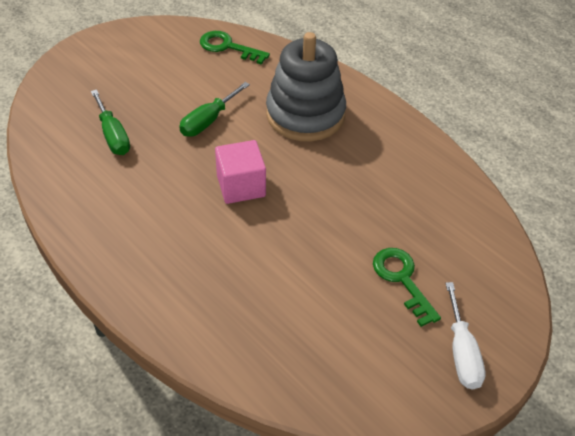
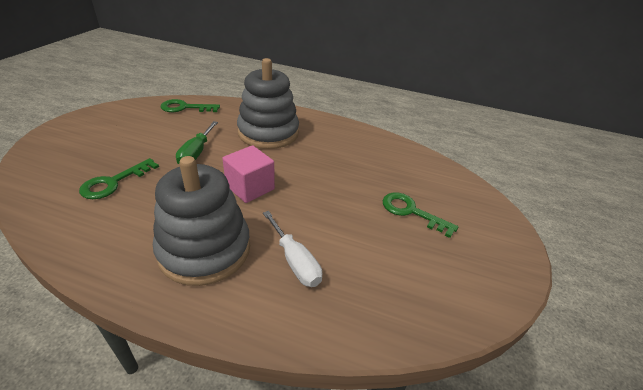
camera: 30 degrees left, 10 degrees down
(113, 135) = (114, 182): green screwdriver -> green key
(161, 241) = (205, 249): none -> grey stacking toy
(461, 352) = (488, 244): white screwdriver -> white screwdriver (295, 261)

